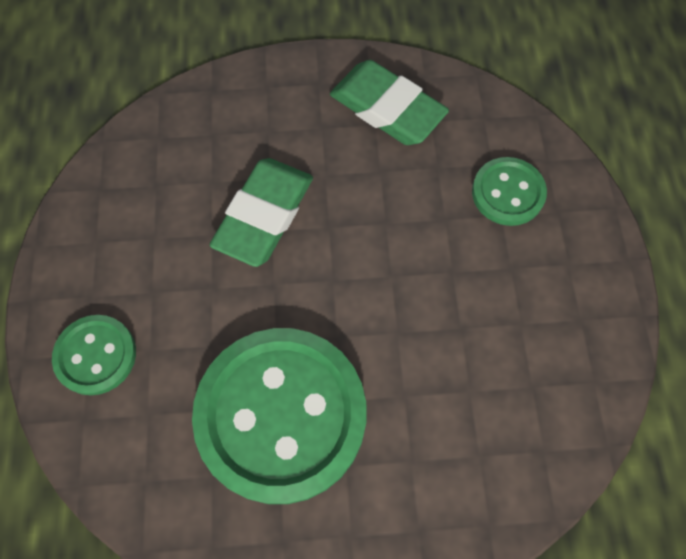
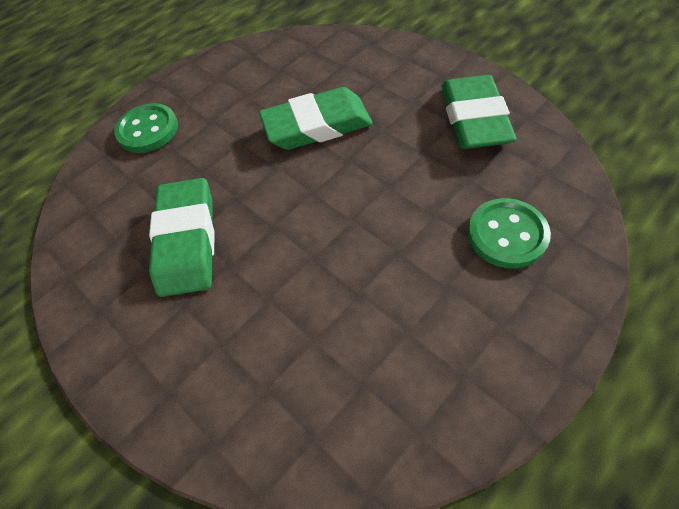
camera: 55 degrees right, 10 degrees down
(281, 415) = (187, 241): green button -> green eraser

